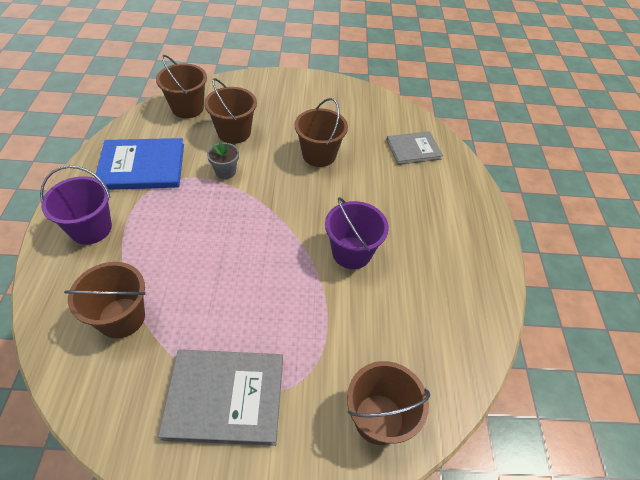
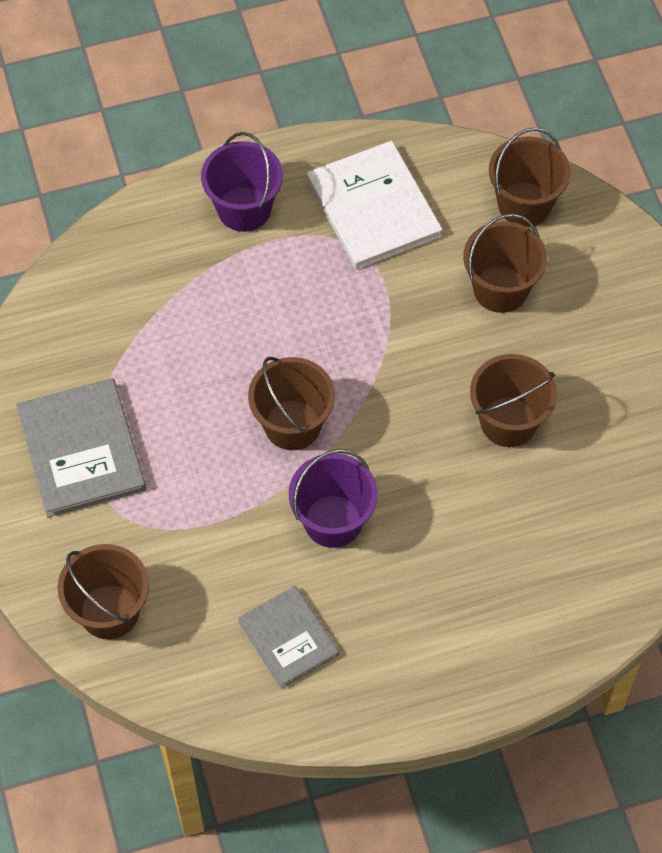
camera: 75 degrees right, 10 degrees up
(121, 317) = (136, 306): brown bucket -> brown bucket (292, 425)
(142, 166) = (373, 208): blue book -> white book
(225, 171) = (412, 312): grey flower pot -> none
(413, 149) = (592, 556): grey book -> grey book (288, 638)

